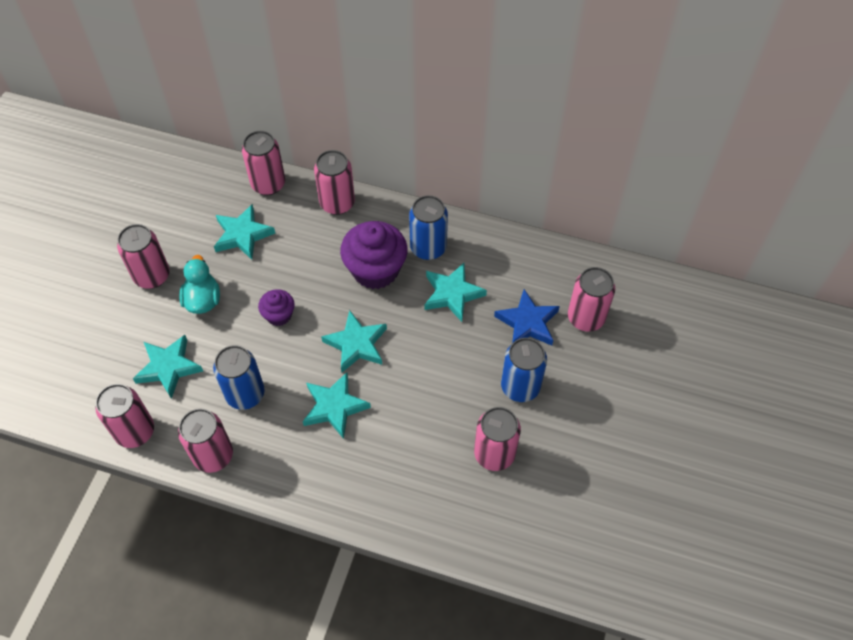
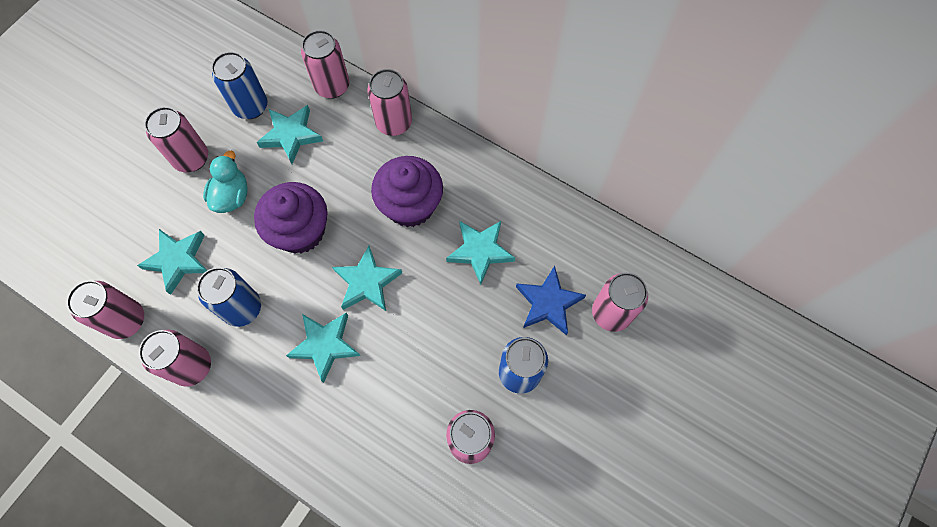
camera: 15 degrees right, 10 degrees up
(279, 315) = (300, 231): purple cupcake -> purple cupcake, size x1.89
(428, 248) = (471, 194): blue can -> blue can (251, 106)

